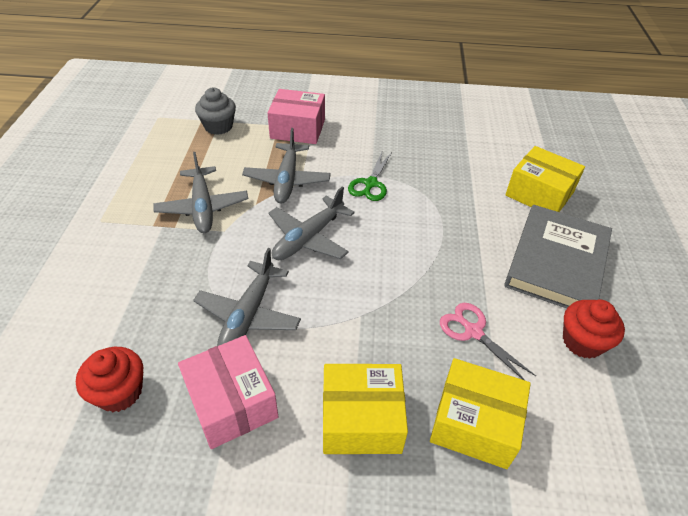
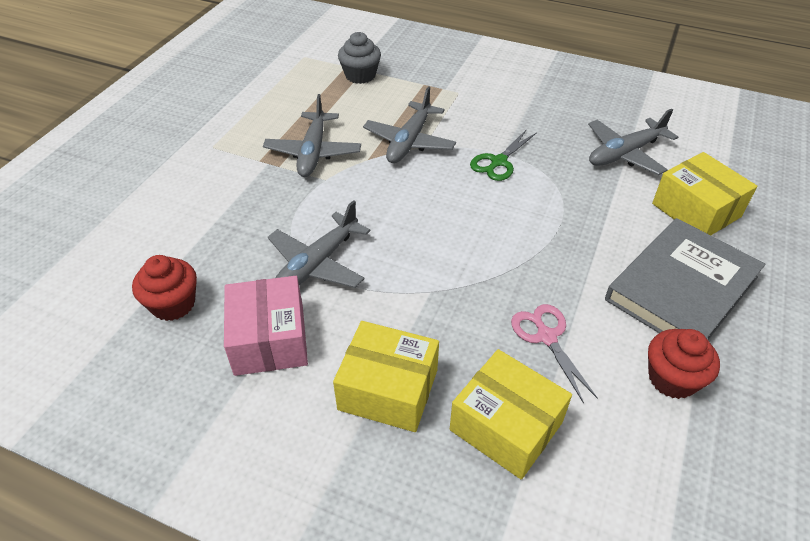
camera: 20 degrees right, 0 degrees up
(298, 129) = (442, 91): pink box -> none
(308, 238) = (407, 204): grey plane -> grey plane (625, 154)

